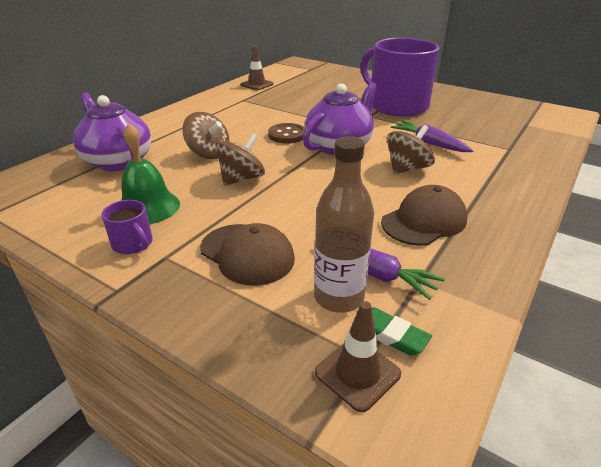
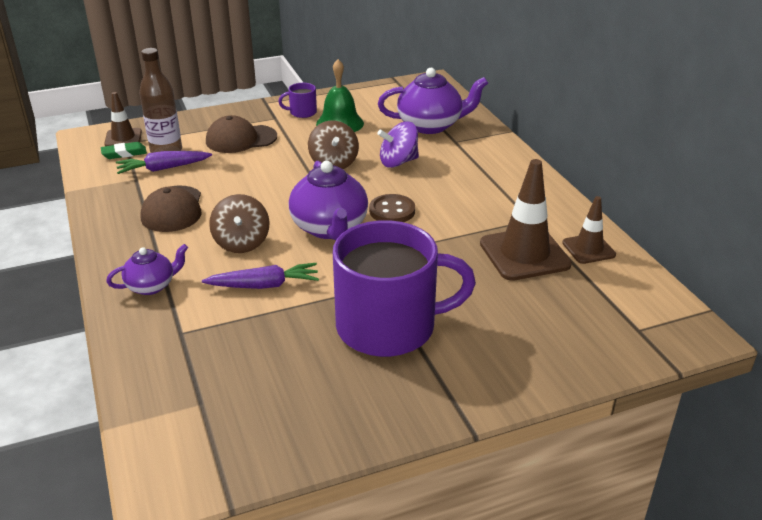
camera: 125 degrees right, 0 degrees up
(208, 154) = (398, 162): brown spinning top -> purple spinning top
(283, 94) = (524, 254): none -> brown traffic cone
(504, 177) = (152, 286): none -> purple teapot

